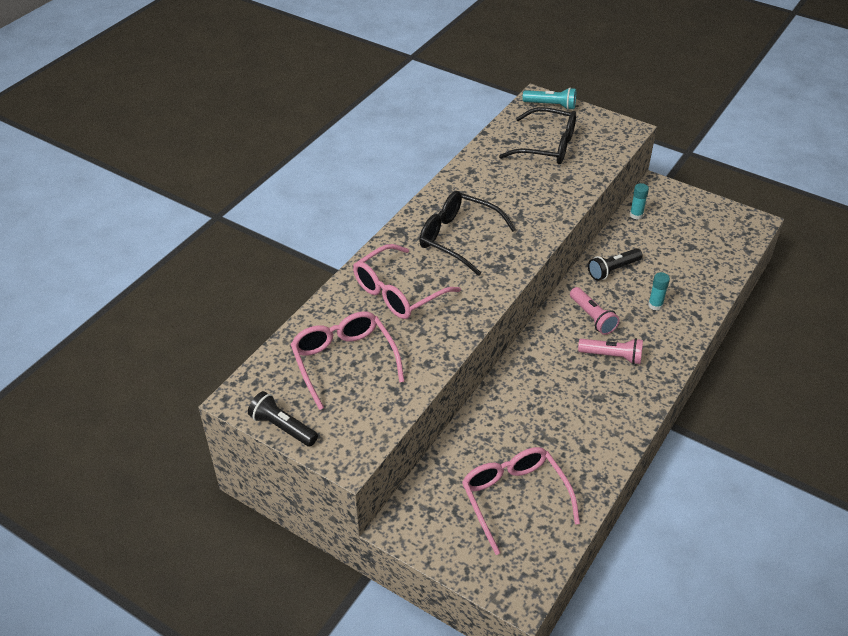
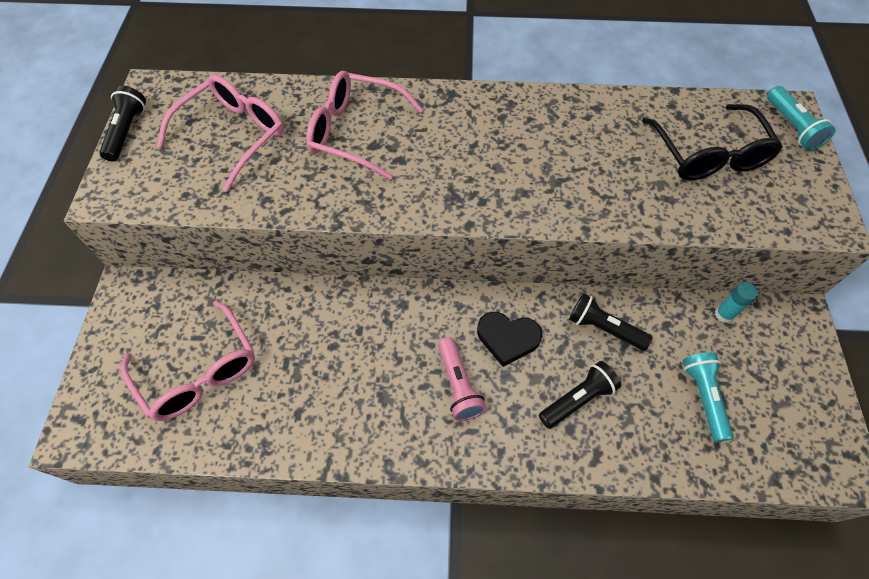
camera: 60 degrees right, 15 degrees up
(457, 238) = (475, 143): black glasses -> none
(514, 498) = (199, 372): pink glasses -> pink glasses turned 105 degrees clockwise
(592, 317) = (507, 338): pink flashlight -> black heart
(655, 305) = (577, 399): turquoise glue stick -> black flashlight
(684, 251) = (703, 397): none -> turquoise flashlight

